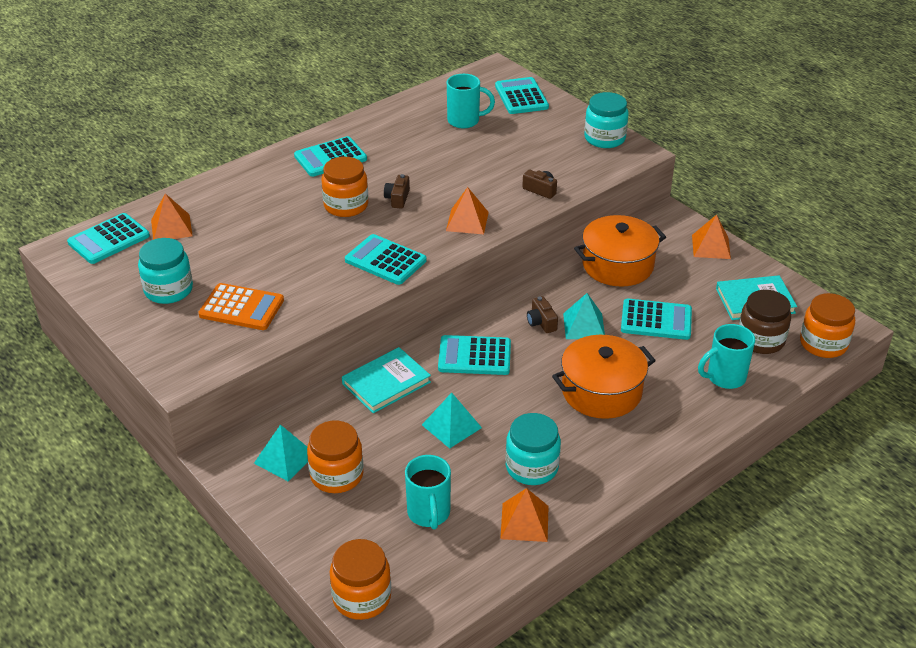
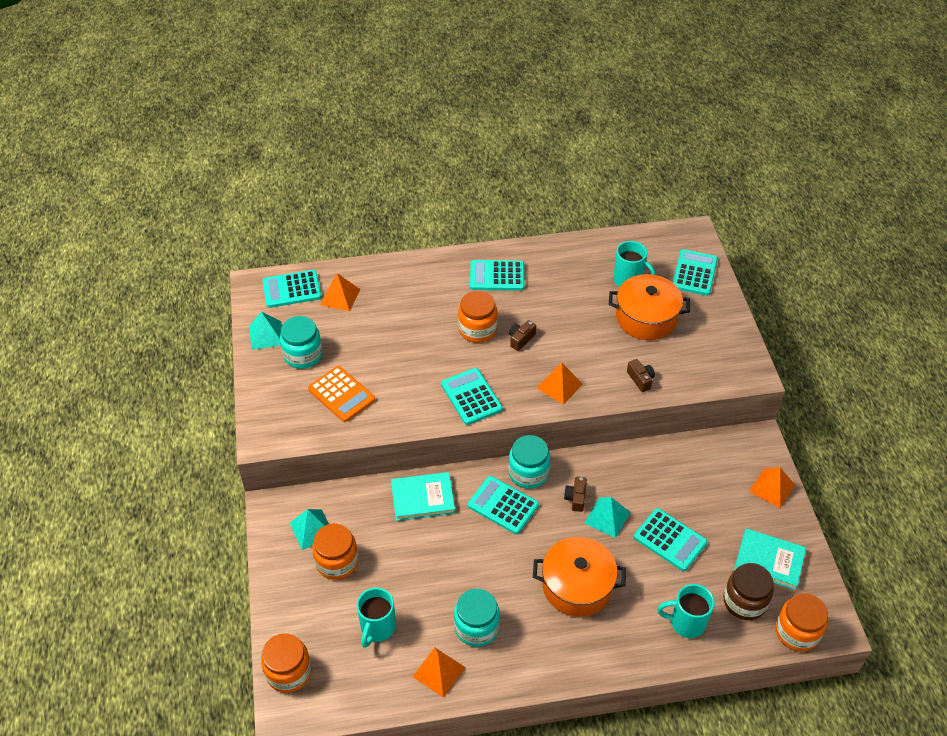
camera: 30 degrees right, 10 degrees up
(451, 426) = (443, 560): turquoise pyramid -> turquoise pyramid (266, 335)
(604, 138) = (734, 347): turquoise jar -> turquoise jar (528, 473)
(617, 265) = (677, 471): orange pot -> orange pot (646, 318)

